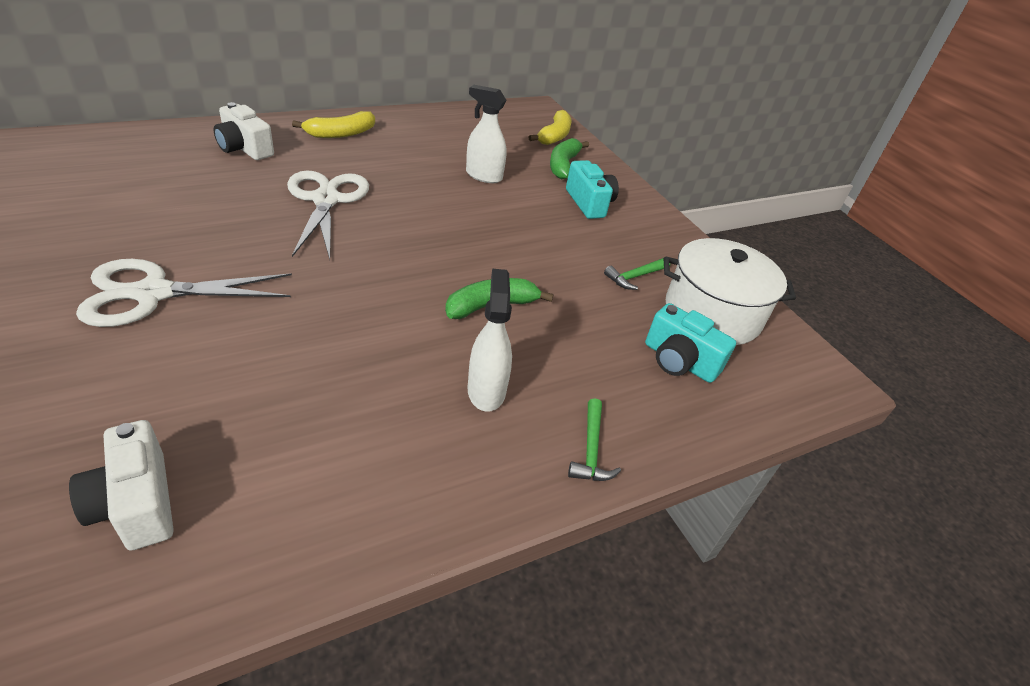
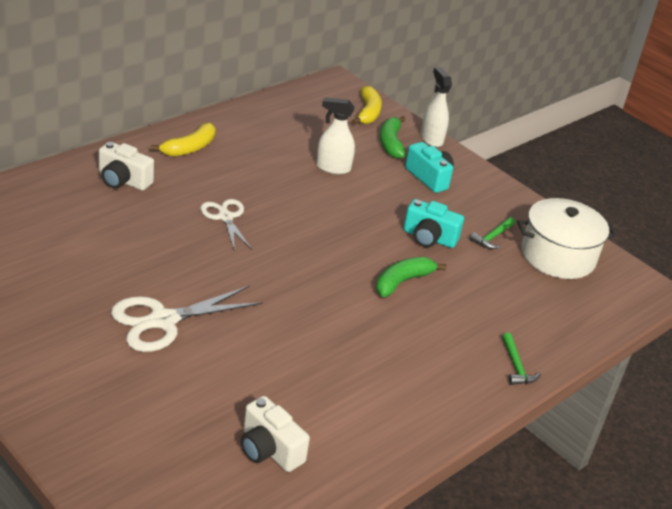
camera: 15 degrees left, 5 degrees down
(326, 200) = (225, 217): white scissors -> white scissors, size x0.63
(486, 390) = (432, 342): white spray bottle -> white spray bottle (431, 139)
(679, 361) = (548, 297): turquoise camera -> turquoise camera (429, 238)

